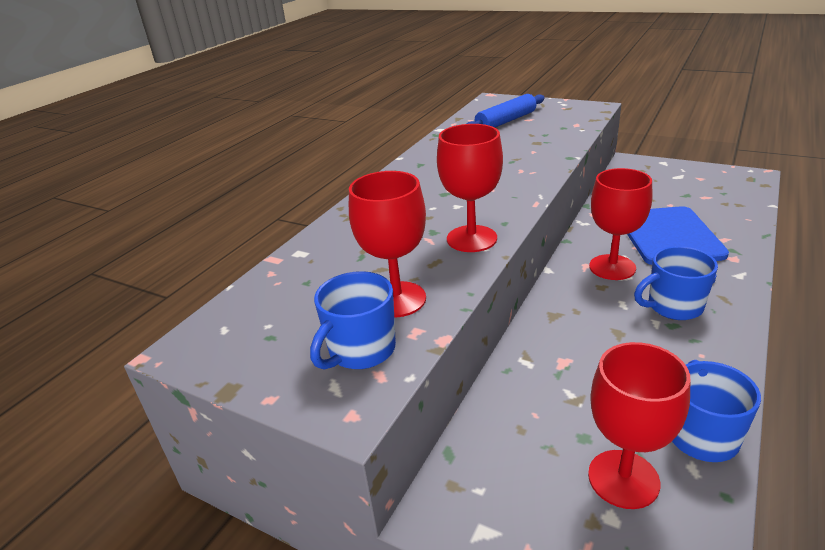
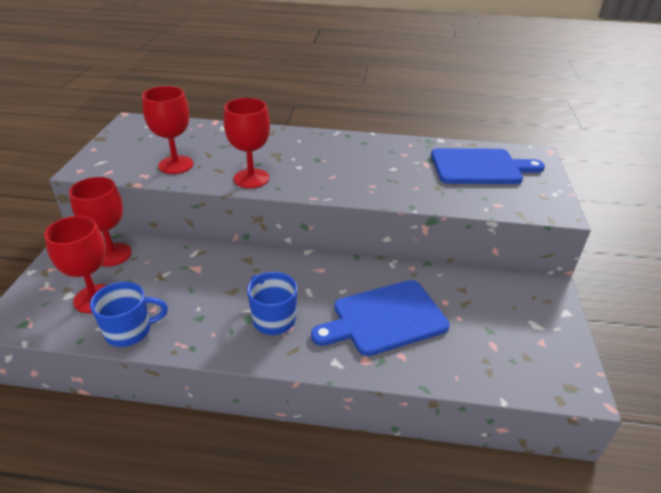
camera: 65 degrees right, 5 degrees up
(360, 351) = (128, 163): blue mug -> none
(505, 121) = (480, 167): blue rolling pin -> blue cutting board
(612, 267) = (322, 284): red goblet -> red goblet (112, 254)

